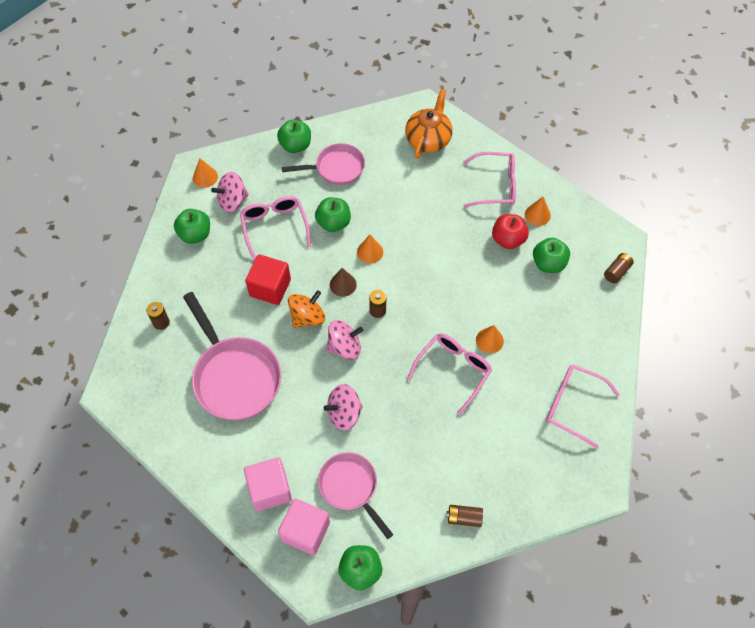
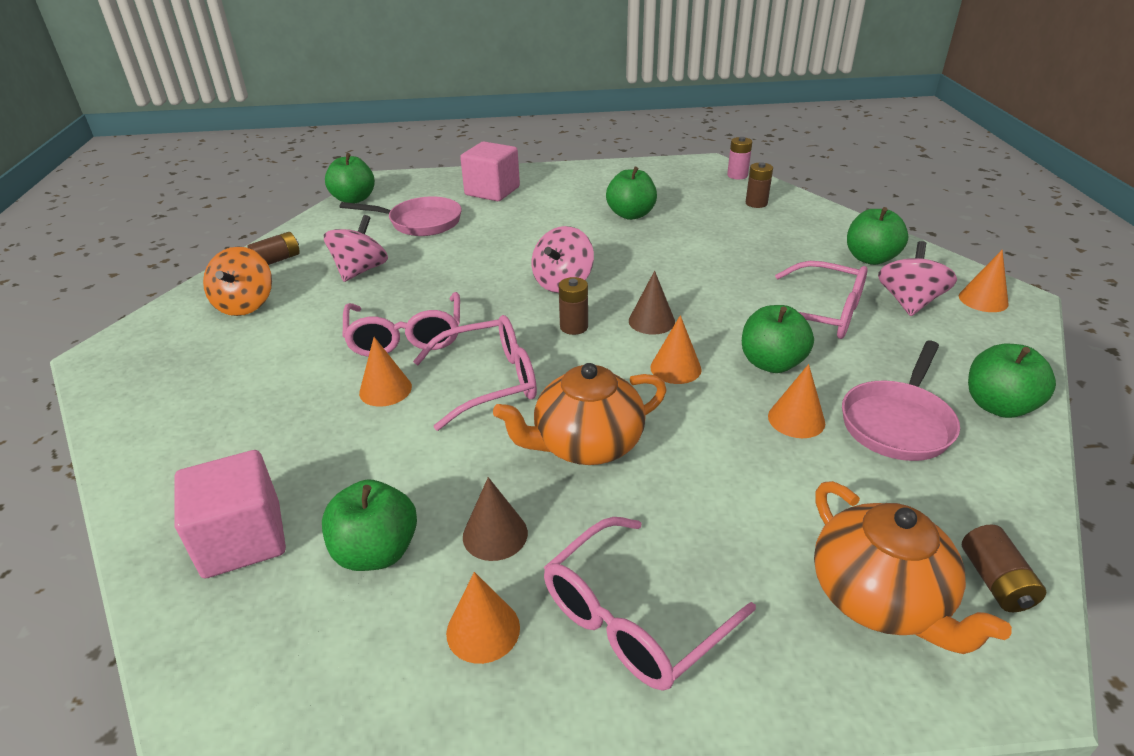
camera: 135 degrees right, 25 degrees down
(120, 360) = (737, 175): none -> pink battery
(235, 377) = (631, 214): pink pan -> green apple
(270, 288) = (718, 272): red cube -> none
(305, 531) = (429, 191): pink cube -> pink cube (242, 539)
(307, 317) = (640, 278): orange spinning top -> orange spinning top (245, 304)
(344, 413) = (491, 249): pink spinning top -> pink spinning top (360, 270)
(364, 196) = (796, 419): none -> orange cone
(444, 247) = (586, 444): none -> orange teapot
(508, 239) = (495, 534): red apple -> brown cone
(572, 405) = (192, 400): pink glasses -> pink glasses (490, 381)
(617, 271) = (204, 647): brown battery -> brown battery (995, 581)

